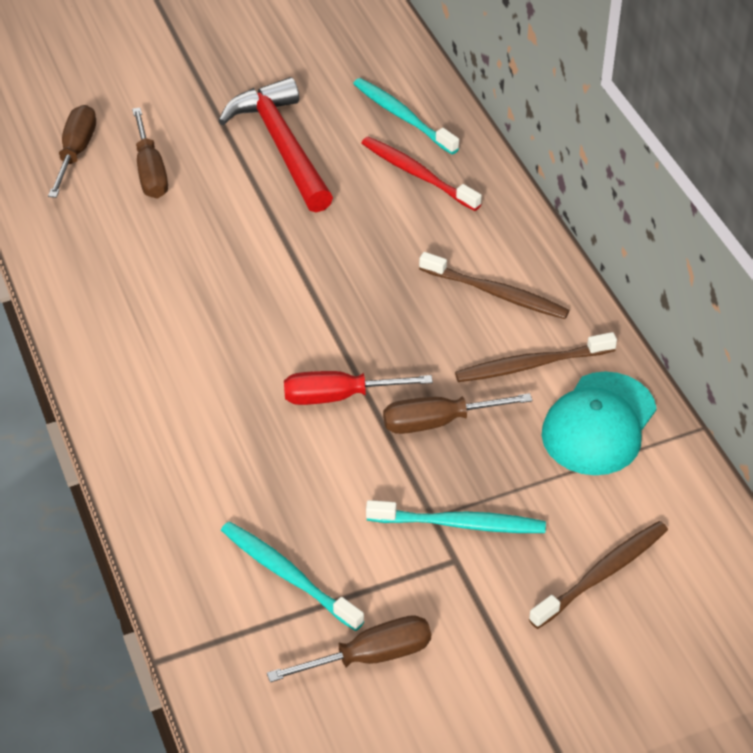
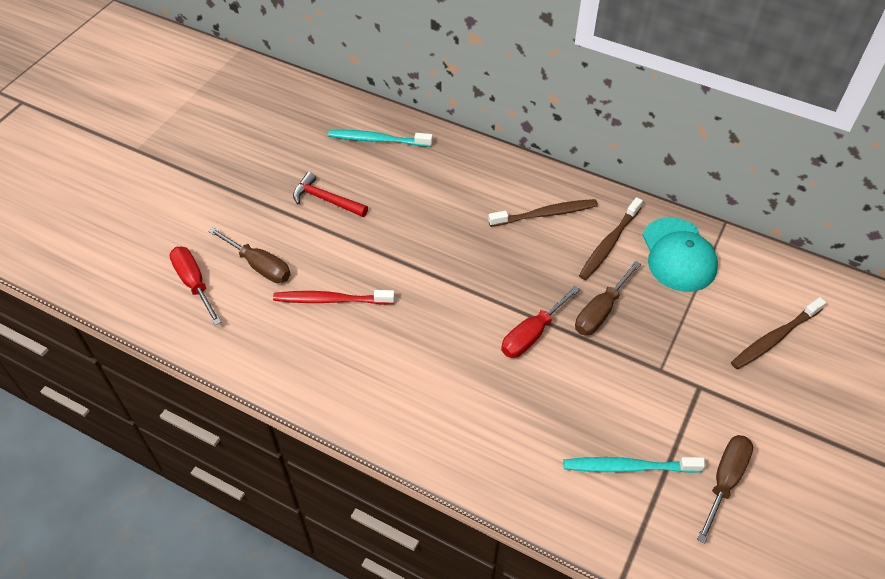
camera: 40 degrees left, 5 degrees up
(75, 153) = (194, 284): brown screwdriver -> red screwdriver
(282, 146) = (326, 200): red hammer -> red hammer, size x0.58
(417, 174) = (424, 170): red toothbrush -> red toothbrush (330, 300)
(460, 524) = (679, 363): turquoise toothbrush -> none
(603, 573) = (774, 338): brown toothbrush -> brown toothbrush turned 135 degrees counterclockwise

